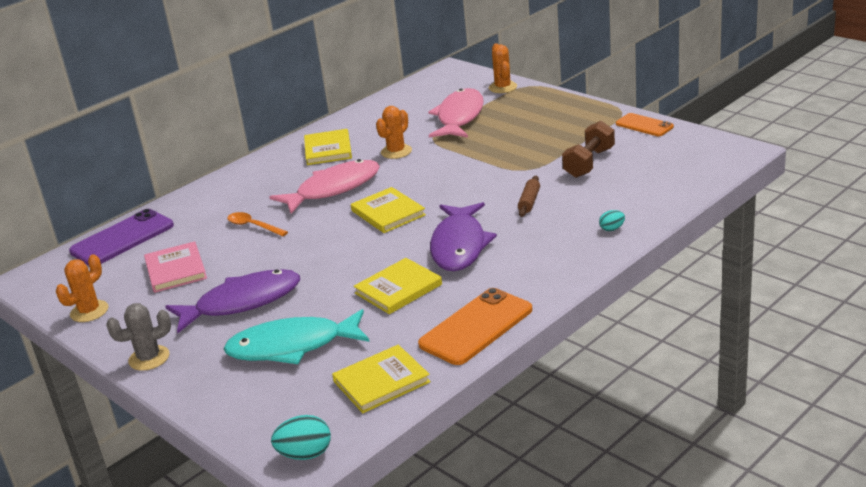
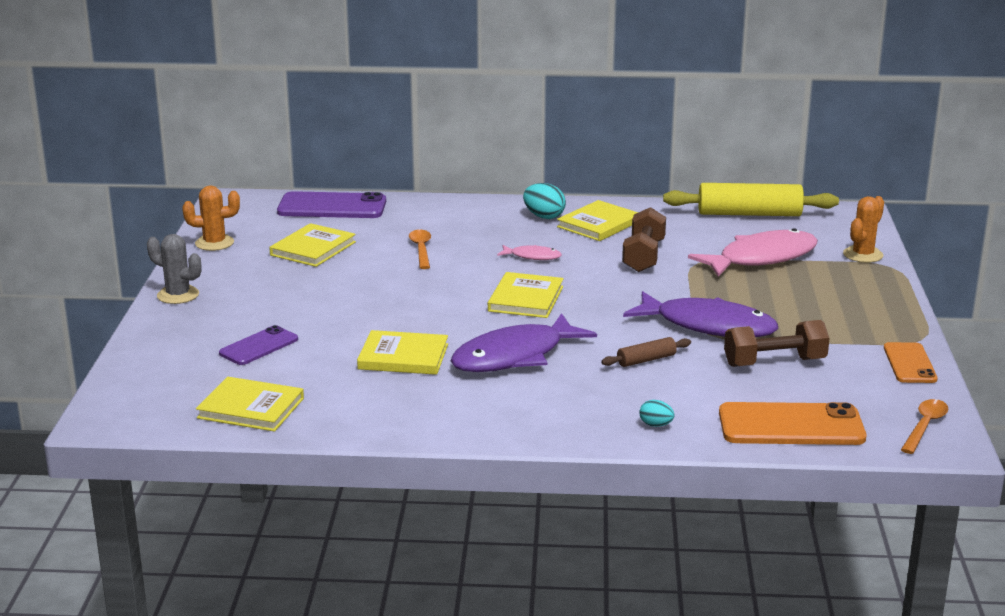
camera: 45 degrees right, 5 degrees down
(176, 270) = (313, 249): pink book -> yellow book
(242, 302) = (298, 297): purple fish -> purple fish (708, 326)
(292, 346) = (259, 346): turquoise fish -> purple phone
(305, 454) = (116, 416): turquoise egg -> turquoise egg (544, 216)
(333, 189) = (532, 256): pink fish -> pink fish, size x0.46
(396, 152) = (643, 256): orange cactus -> brown dumbbell
(397, 98) = (749, 214): none -> yellow rolling pin
(476, 327) = (386, 420): orange phone -> orange phone (791, 426)
(716, 149) = (925, 426): none -> orange spoon

